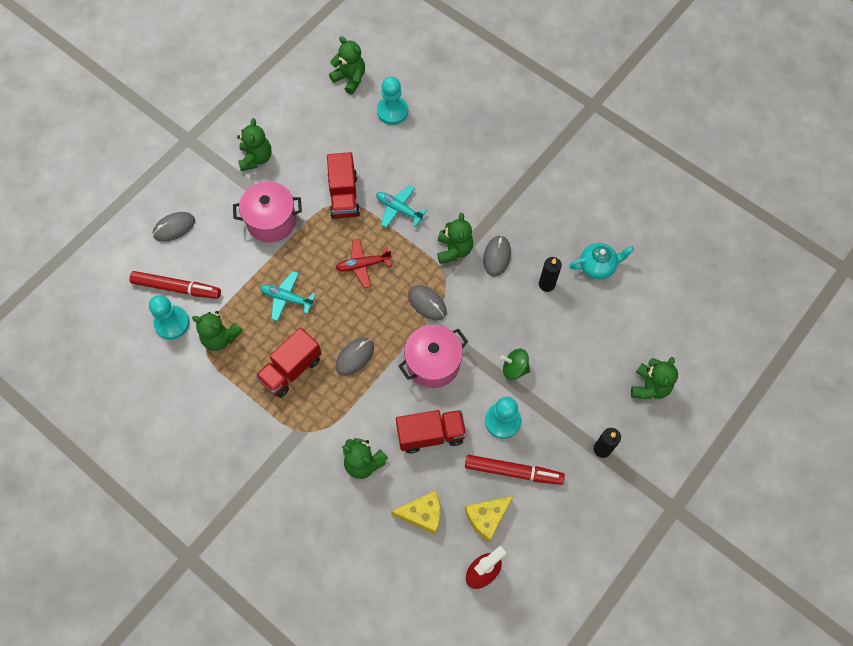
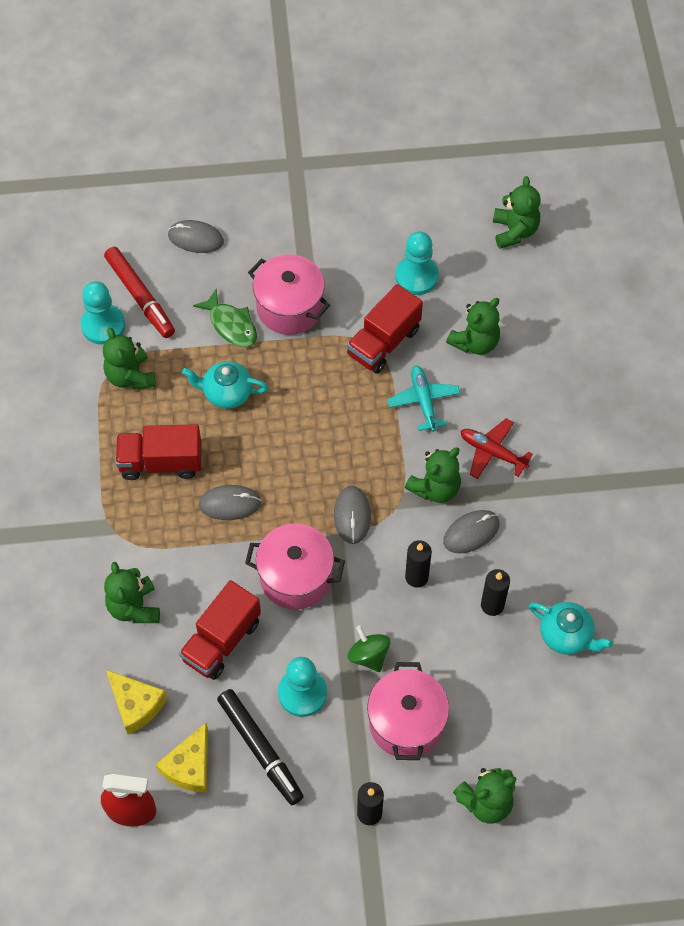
camera: 45 degrees right, 5 degrees down
(248, 259) = (231, 325): none -> green fish
(256, 158) = (339, 235): green teddy bear -> green teddy bear (475, 342)
(286, 298) = (226, 393): turquoise plane -> turquoise teapot
(363, 265) = (330, 424): red plane -> red plane (492, 452)
(392, 111) = (522, 299): turquoise pawn -> turquoise pawn (416, 276)
(431, 434) = (221, 640): red truck -> red truck turned 90 degrees clockwise
(487, 517) = (189, 766): yellow cheese -> yellow cheese turned 75 degrees counterclockwise
(494, 305) = (416, 577): none -> black candle
(513, 472) = (260, 749): red marker -> black marker
(570, 385) = (406, 723): none -> pink pot

